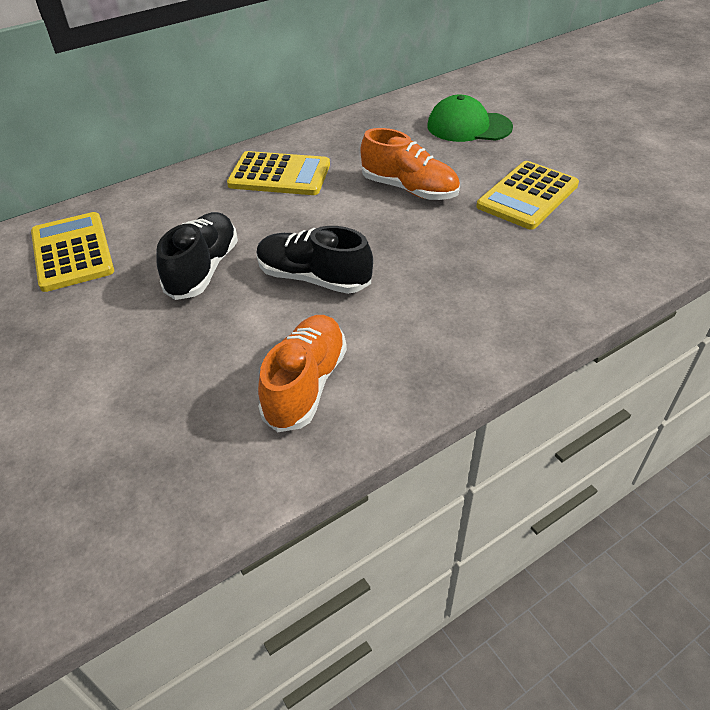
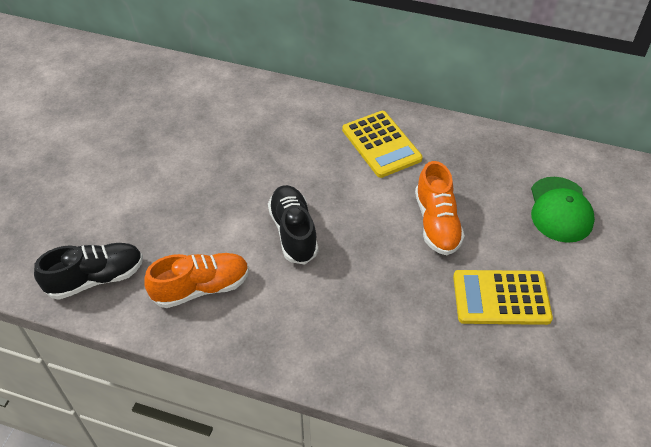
camera: 50 degrees right, 5 degrees up
(72, 252) = (217, 108): yellow calculator -> none
(203, 269) = (254, 175): black shoe -> black shoe (96, 278)
(468, 126) = (560, 210): green cap -> green cap turned 150 degrees counterclockwise

